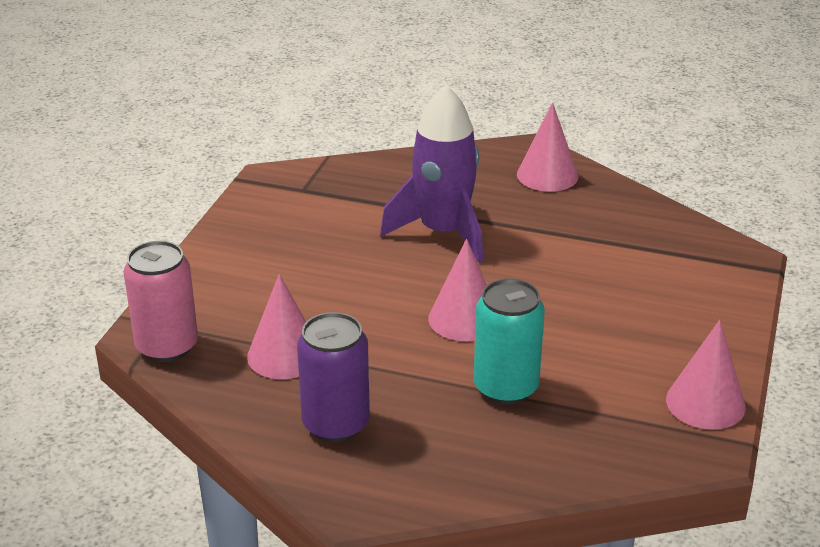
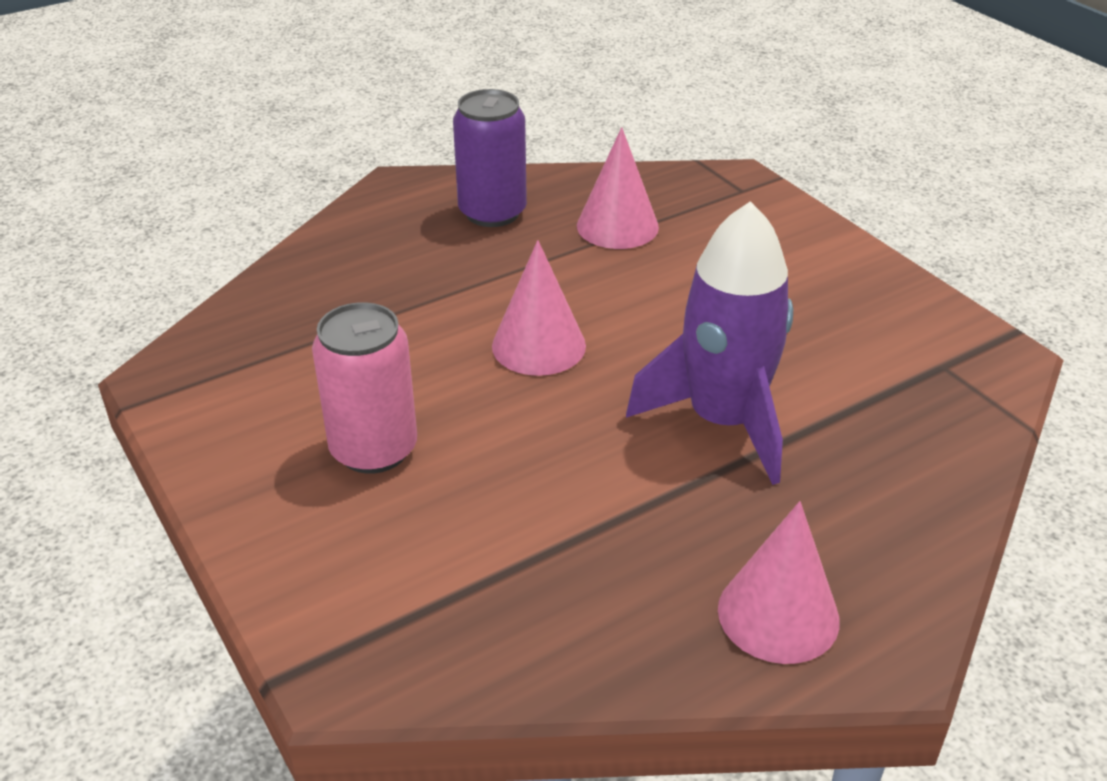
camera: 130 degrees right, 5 degrees up
(167, 346) = (704, 180): pink can -> pink can (374, 449)
(506, 387) = (407, 313): turquoise can -> none
(705, 403) = (203, 417): pink cone -> none

